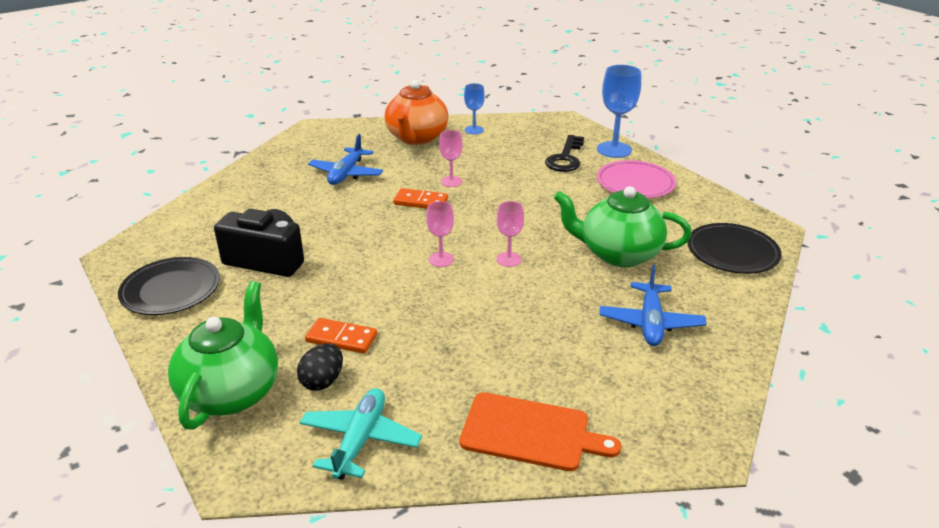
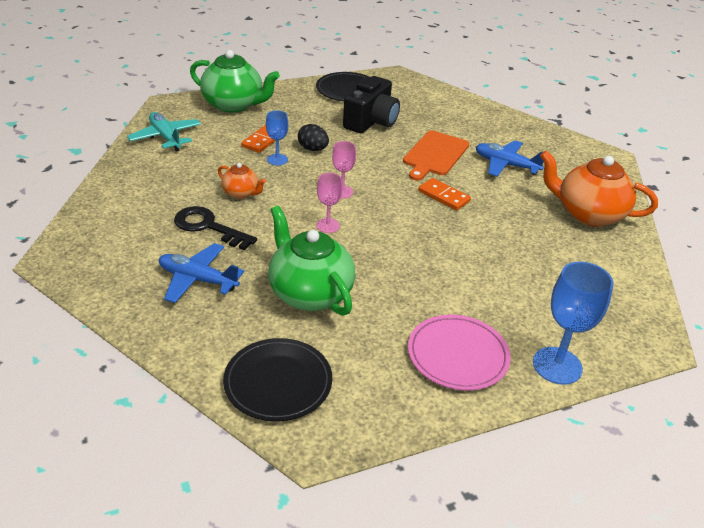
camera: 100 degrees right, 5 degrees up
(322, 381) = (224, 131): black egg -> black egg (313, 149)
(360, 440) = (166, 137): turquoise plane -> turquoise plane turned 150 degrees counterclockwise
(420, 202) = (443, 196): orange domino -> orange domino turned 75 degrees counterclockwise
(451, 181) = (482, 219): pink goblet -> none
(474, 130) = (613, 257): blue goblet -> blue goblet (277, 159)
(478, 329) = (241, 193): none -> orange teapot
(530, 433) = (125, 193): orange cutting board -> orange cutting board (434, 155)
(565, 158) = (533, 313): black key -> black key (208, 227)
(618, 254) = (309, 293): green teapot -> green teapot turned 60 degrees counterclockwise

